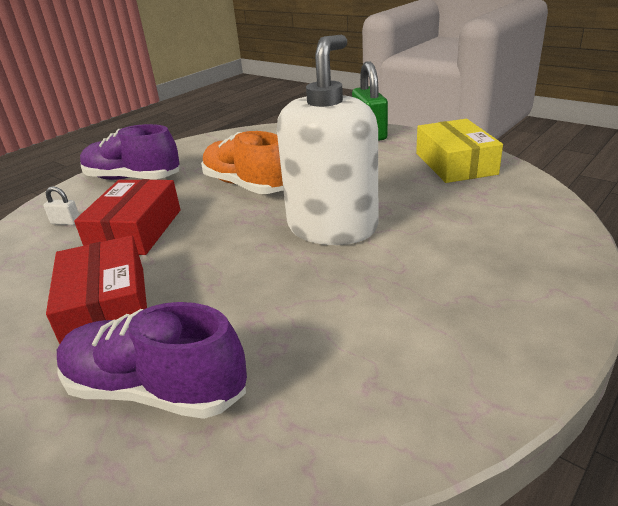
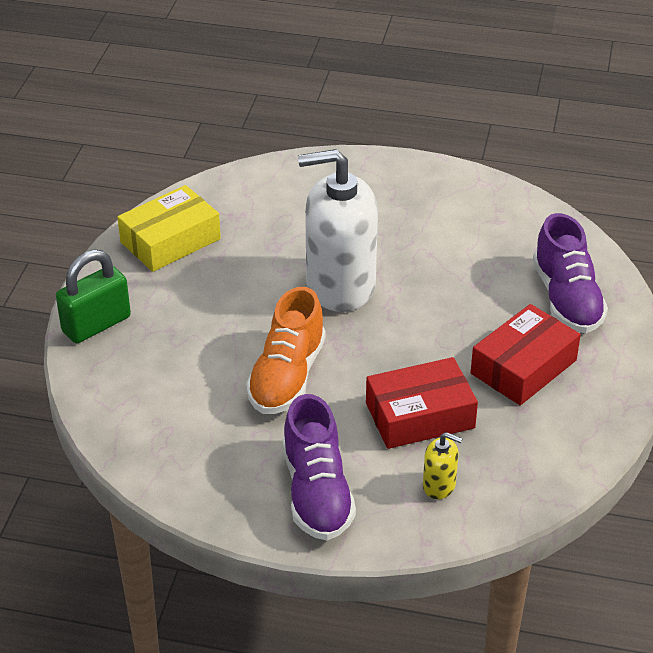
camera: 120 degrees left, 10 degrees up
(66, 222) = (439, 485): white padlock -> yellow soap dispenser

